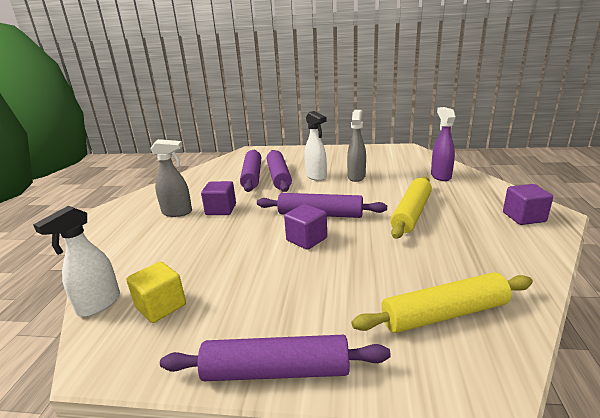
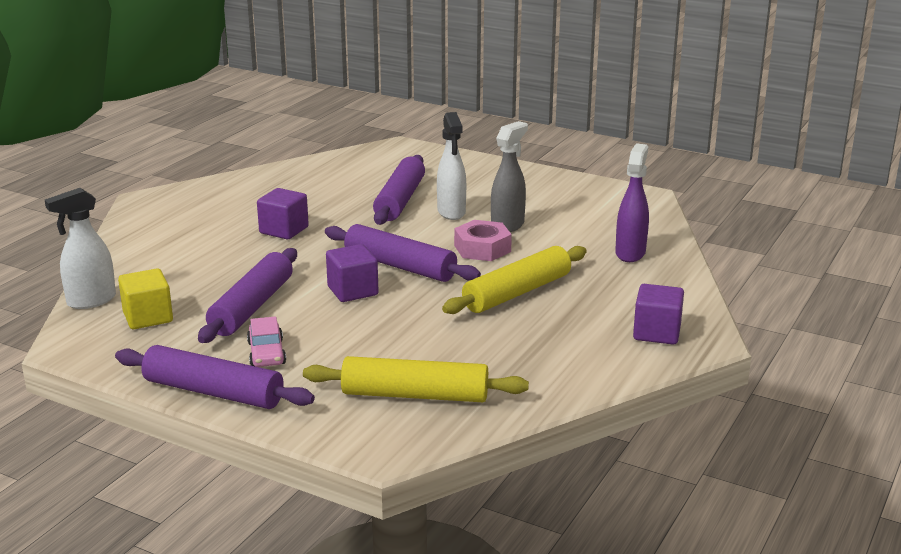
camera: 20 degrees right, 0 degrees up
(177, 212) = (229, 221): grey spray bottle -> none
(252, 176) = (364, 191): purple rolling pin -> purple rolling pin (252, 307)
(289, 311) = (266, 353): none -> pink car
(358, 192) = (482, 248): none -> pink nut

